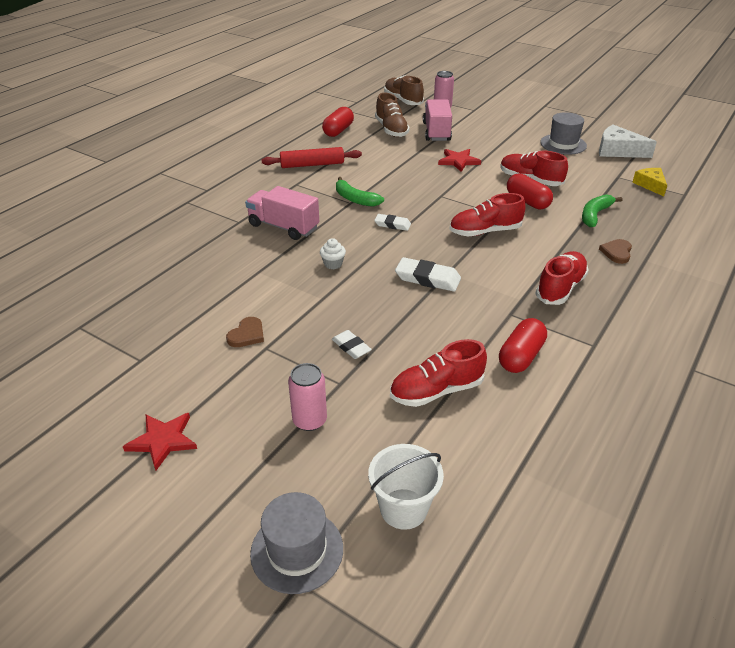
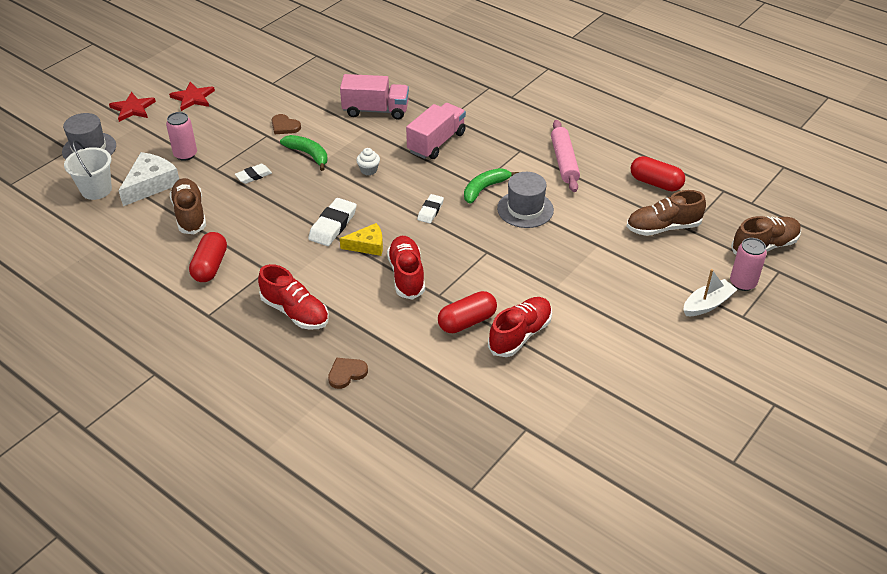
camera: 95 degrees right, 5 degrees up
(312, 164) = (564, 161): red rolling pin -> pink rolling pin
(436, 132) = (659, 268): pink truck -> pink truck (375, 110)
(436, 391) = (190, 215): red shoe -> brown shoe
(458, 161) = (573, 277): red star -> red star (133, 108)
(467, 119) = (707, 304): none -> white boat
(520, 356) = (210, 266): red capsule -> red capsule turned 60 degrees clockwise
(563, 144) = (628, 393): grey hat -> grey hat (525, 209)
(595, 215) = (428, 376): green banana -> green banana (308, 154)
(616, 252) = (346, 373): brown heart -> brown heart turned 60 degrees counterclockwise
(618, 151) = (608, 453): white cheese -> white cheese (151, 184)
(650, 185) = (500, 458): yellow cheese -> yellow cheese (367, 245)

